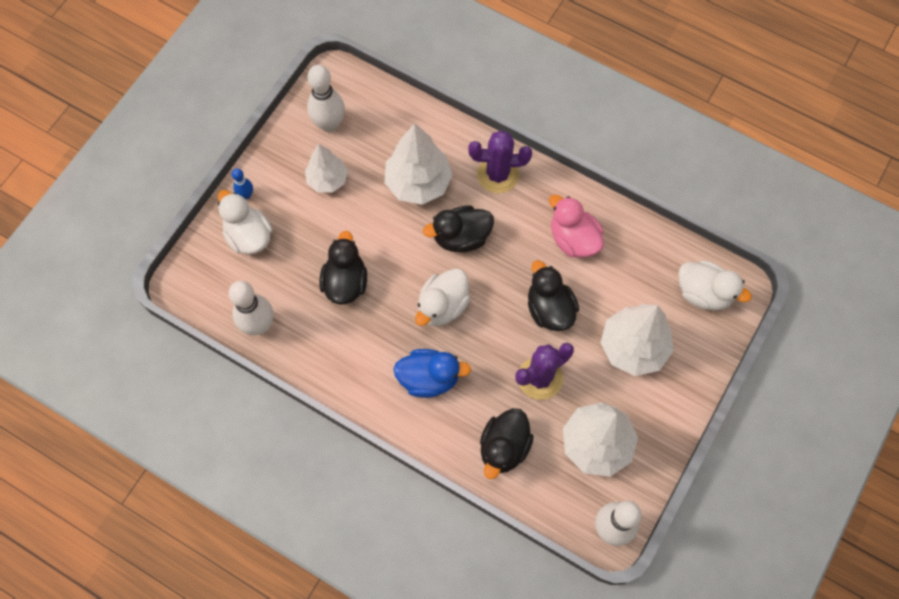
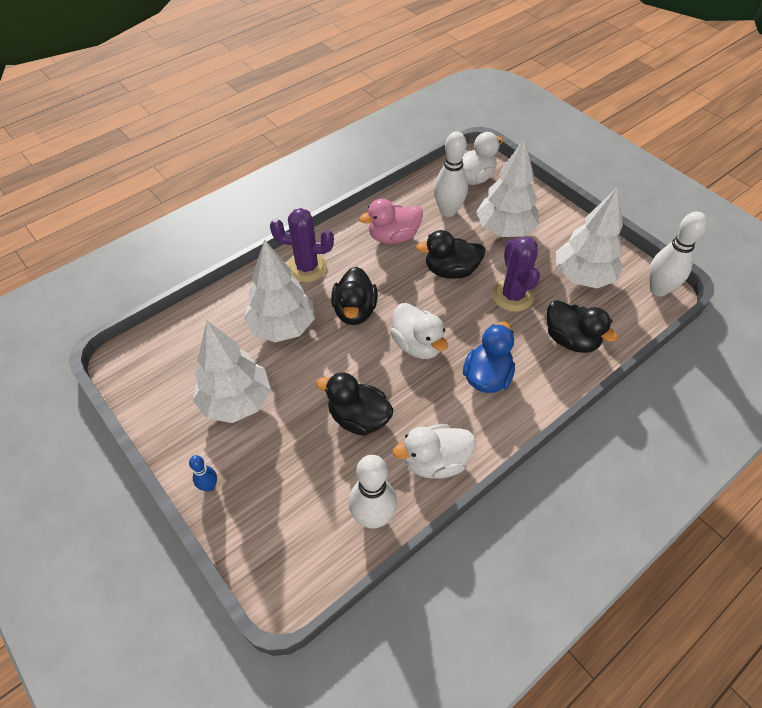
camera: 70 degrees left, 15 degrees down
(249, 236) = (260, 497): white duck -> white duck (435, 462)
(327, 180) = (236, 401): white tree -> white tree, size x1.58
(329, 124) = (174, 382): white bowling pin -> white bowling pin (448, 211)
(498, 175) = (307, 267): purple cactus -> purple cactus turned 75 degrees clockwise

